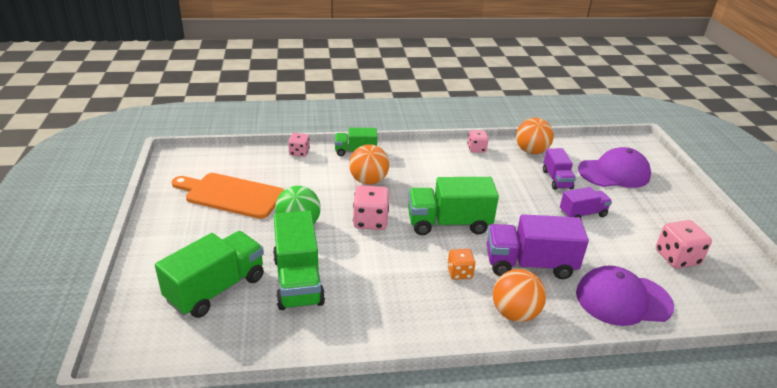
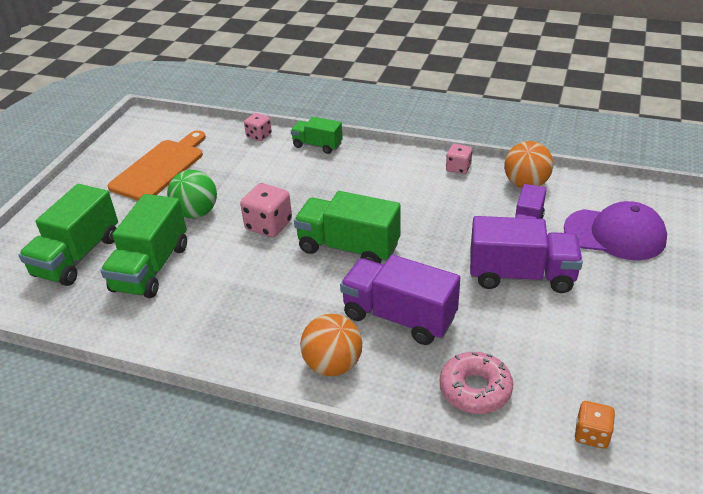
camera: 30 degrees right, 5 degrees up
(216, 289) = (77, 256): green truck -> green truck turned 135 degrees clockwise
(231, 195) = (160, 168): orange cutting board -> orange cutting board turned 75 degrees clockwise
(368, 181) = (303, 181): orange ball -> none
(459, 273) = (312, 304): orange dice -> orange dice (591, 434)
(582, 214) = (521, 275): purple truck -> purple truck, size x1.70
(623, 299) = (475, 389): purple cap -> pink donut
(677, 257) = (598, 361): pink dice -> none

